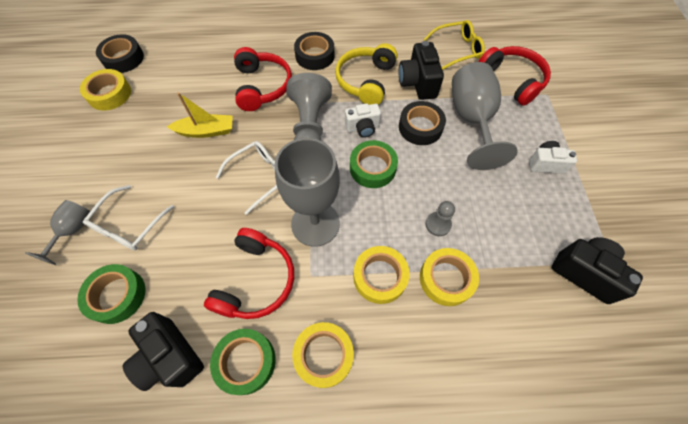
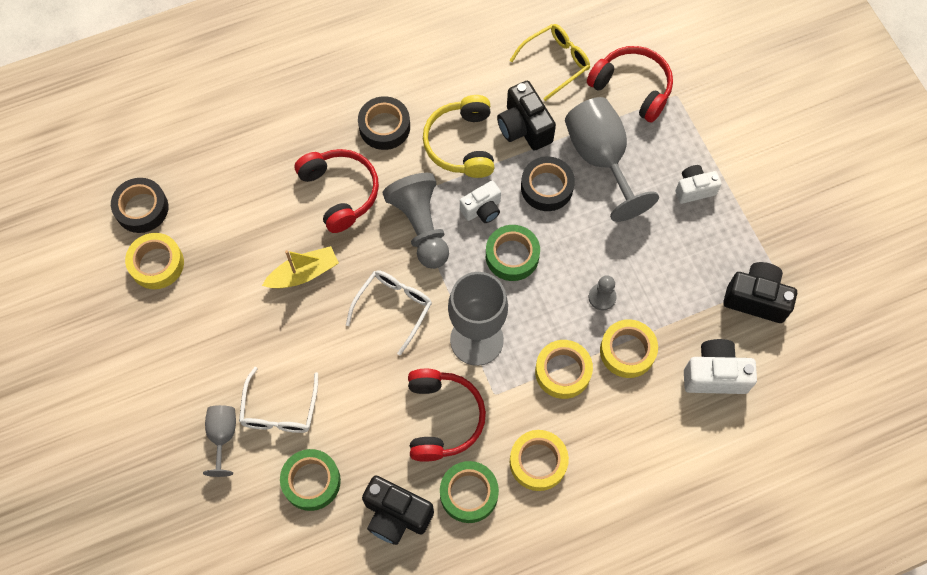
camera: 20 degrees left, 5 degrees up
(526, 331) = (714, 375): none -> white camera

